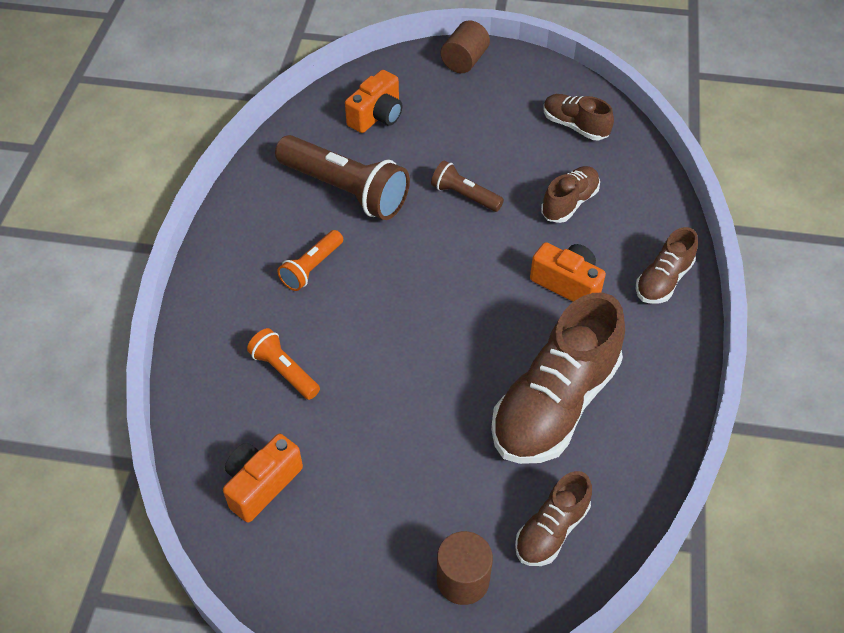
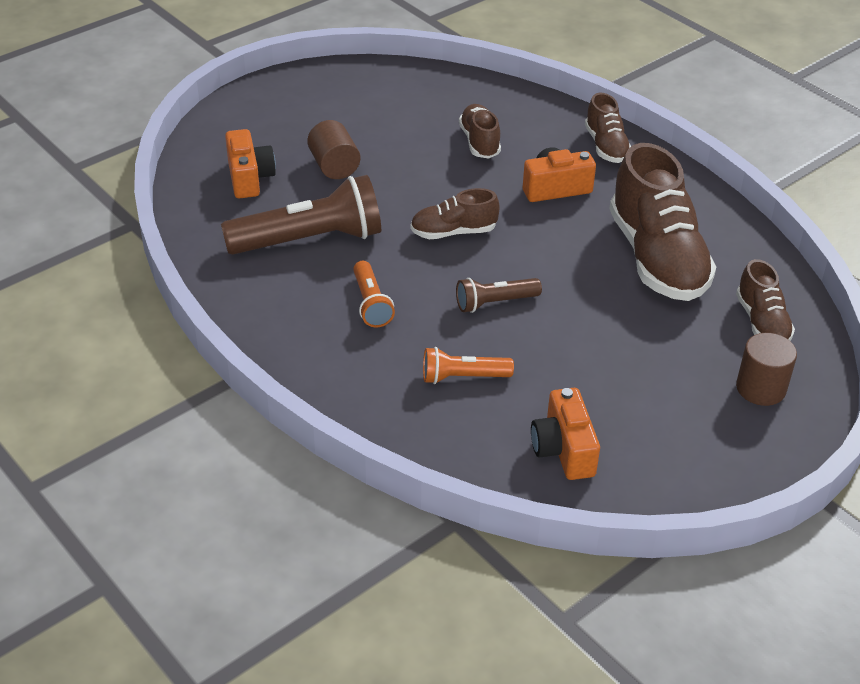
camera: 50 degrees left, 10 degrees down
(464, 61) = (256, 102): brown cylinder -> brown cylinder (334, 166)
(464, 196) = (403, 184): brown flashlight -> brown flashlight (495, 303)
(575, 126) = (407, 94): brown shoe -> brown shoe (453, 232)

